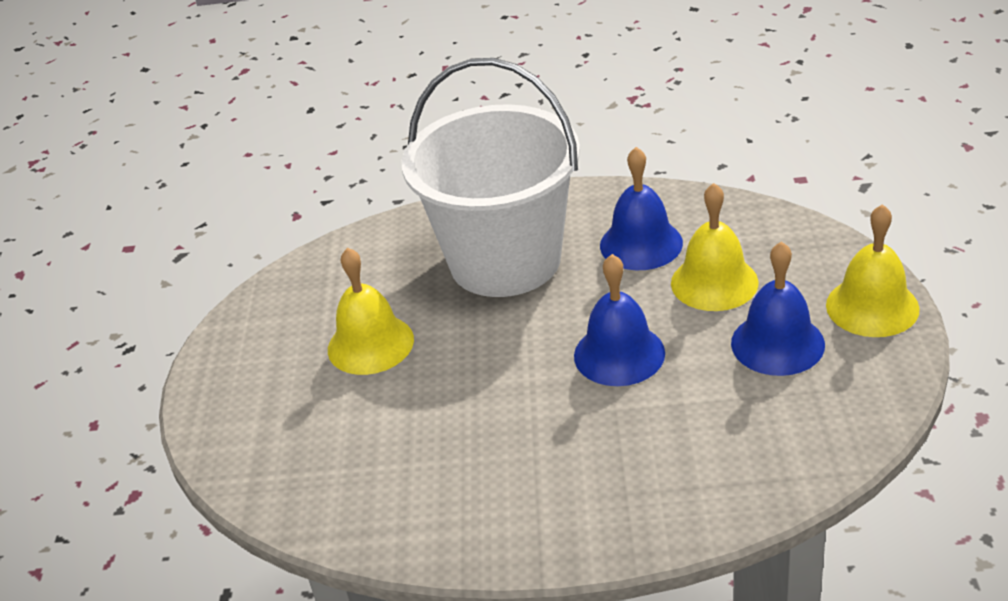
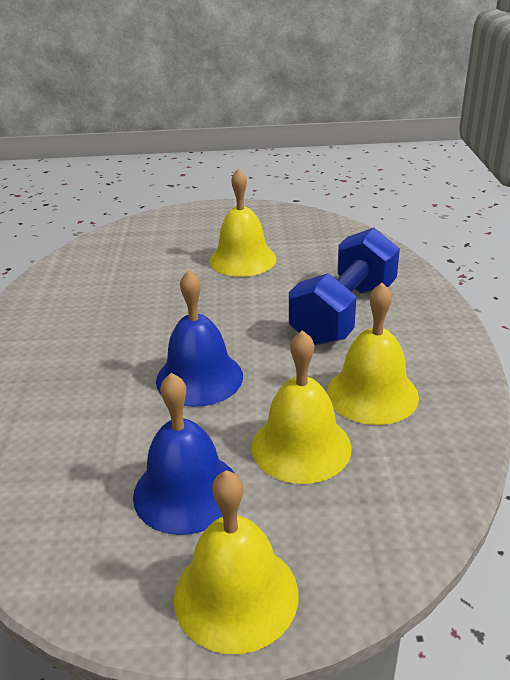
camera: 85 degrees right, 5 degrees down
(505, 260) = (344, 313): white bucket -> blue dumbbell
(641, 244) = (372, 394): blue bell -> yellow bell

